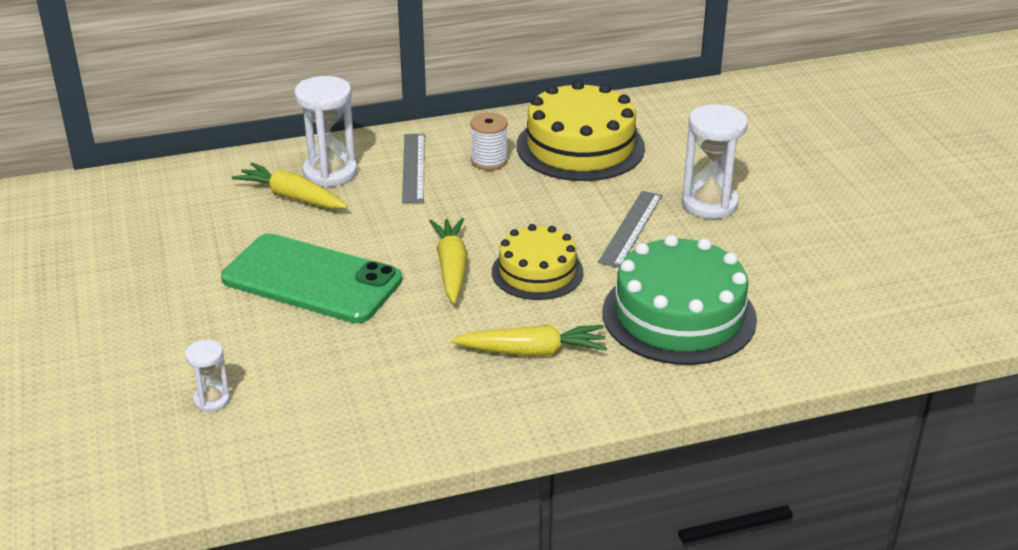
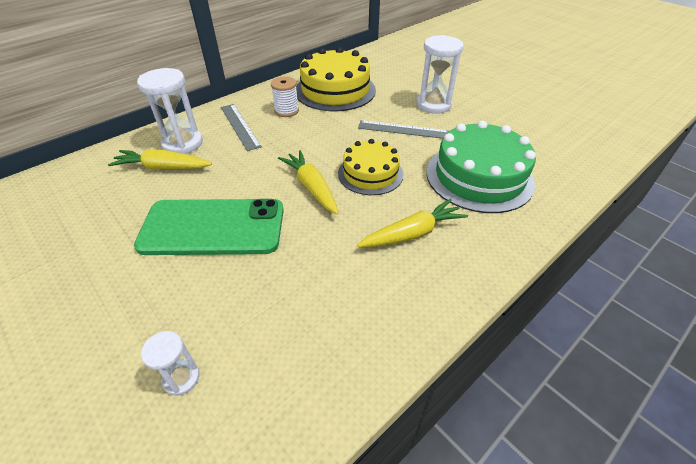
camera: 25 degrees left, 10 degrees up
(630, 228) = (403, 130): grey ruler -> grey ruler turned 75 degrees counterclockwise

